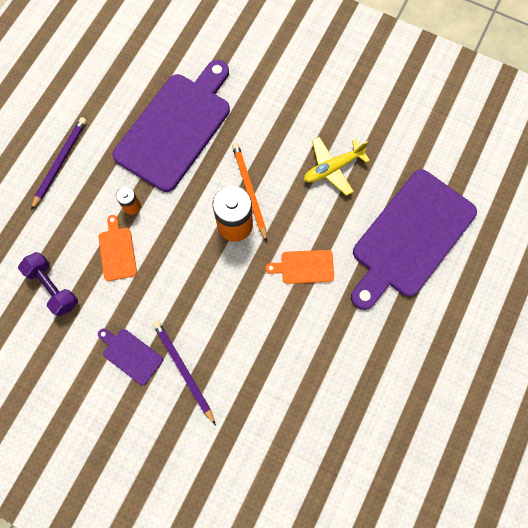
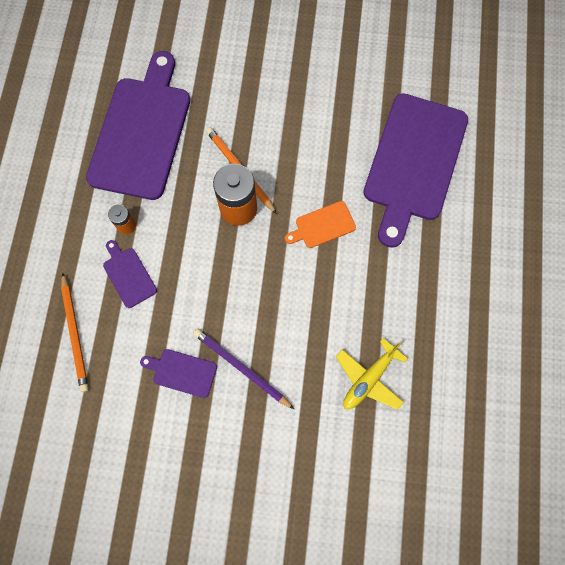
camera: 20 degrees left, 0 degrees up
(53, 287) = (75, 334): purple dumbbell -> orange pencil
(60, 162) = (34, 206): purple pencil -> none
(117, 251) = (128, 275): orange cutting board -> purple cutting board
(332, 168) = (314, 121): yellow plane -> yellow plane (369, 378)

